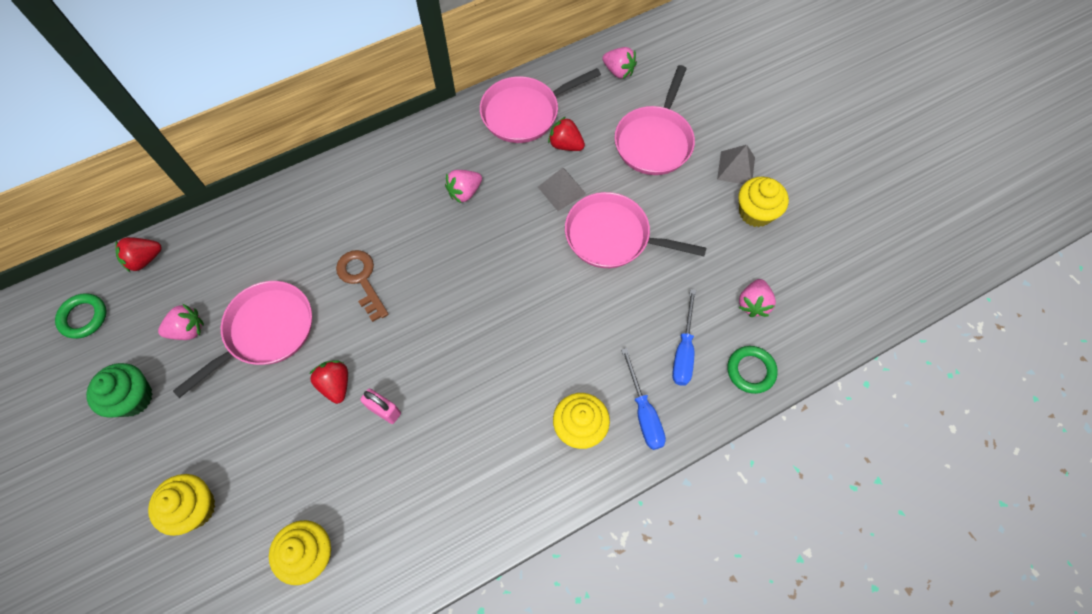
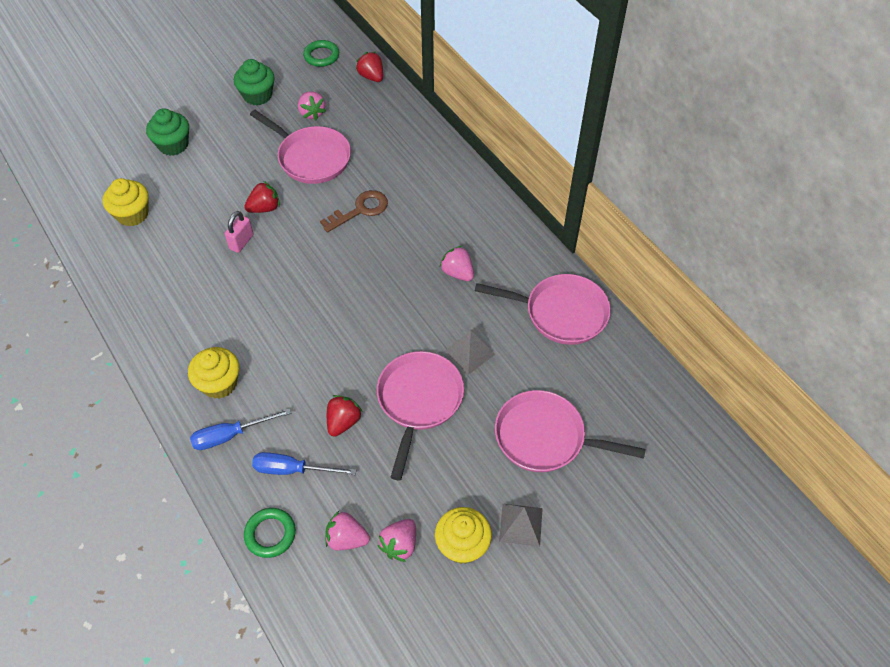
camera: 85 degrees right, 10 degrees down
(195, 508) = (173, 145): yellow cupcake -> green cupcake
(524, 113) = (561, 313): pink pan -> pink pan turned 135 degrees clockwise
(565, 145) = (526, 352): red strawberry -> red strawberry (343, 422)
(618, 71) = (637, 398): pink strawberry -> pink strawberry (400, 545)

